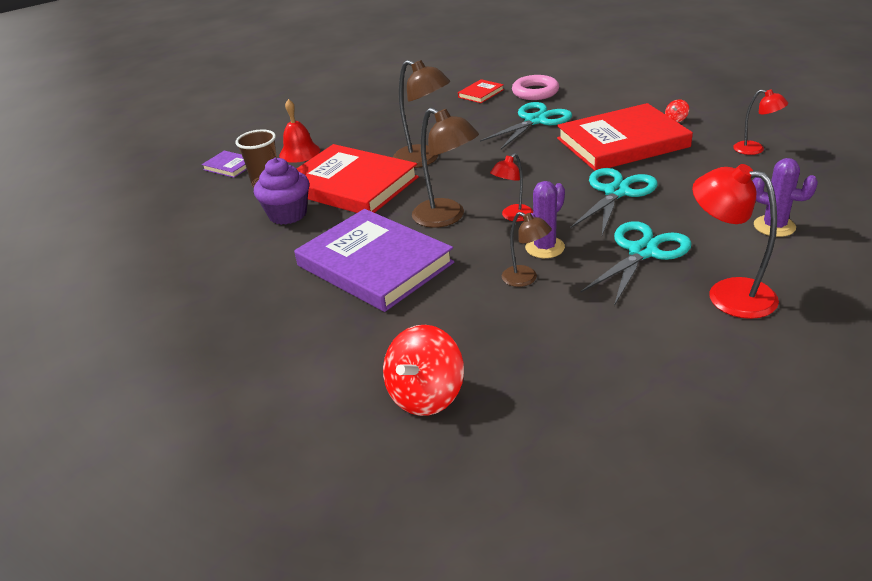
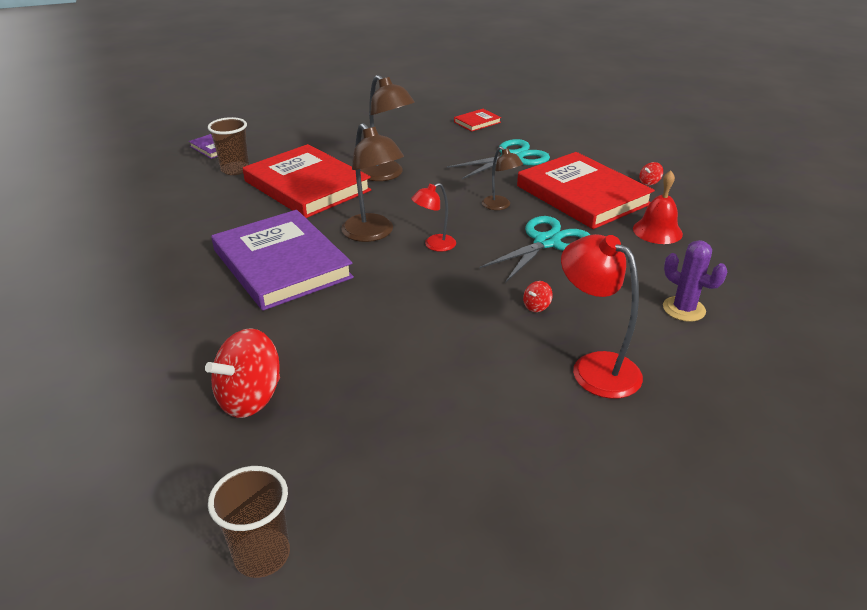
camera: 10 degrees right, 0 degrees up
(288, 214) = (235, 201): purple cupcake -> none
(299, 152) = (281, 147): red bell -> red bell (657, 231)
(525, 279) = (409, 308): brown lamp -> brown lamp (500, 206)
(531, 532) = (262, 555): none -> brown cup
(535, 92) = (529, 130): pink ring -> none
(545, 247) = (445, 282): purple cactus -> none
(622, 143) = (582, 195): red book -> red book turned 60 degrees clockwise
(643, 252) = (536, 306): turquoise scissors -> red spinning top
(755, 149) = (711, 227): red lamp -> none

